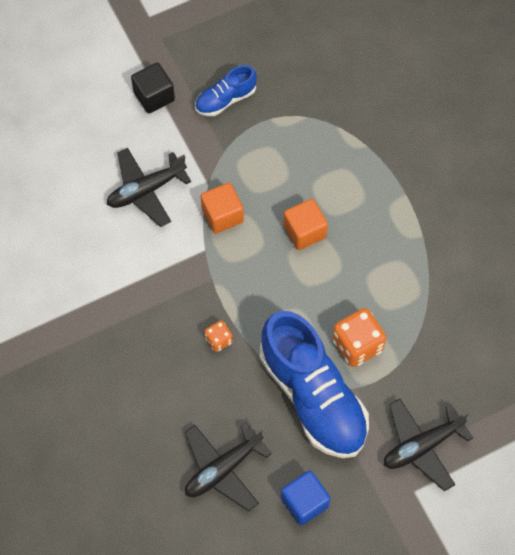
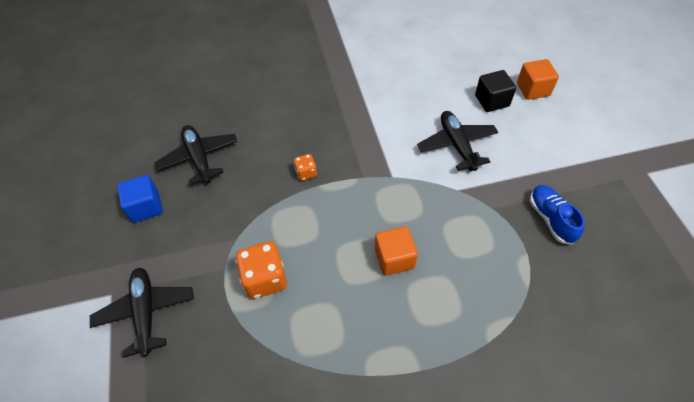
camera: 105 degrees right, 10 degrees down
(154, 96) = (554, 164): black cube -> black cube (492, 101)
(222, 215) = (423, 195): orange cube -> orange cube (533, 89)
(313, 396) = (231, 232): blue shoe -> none

